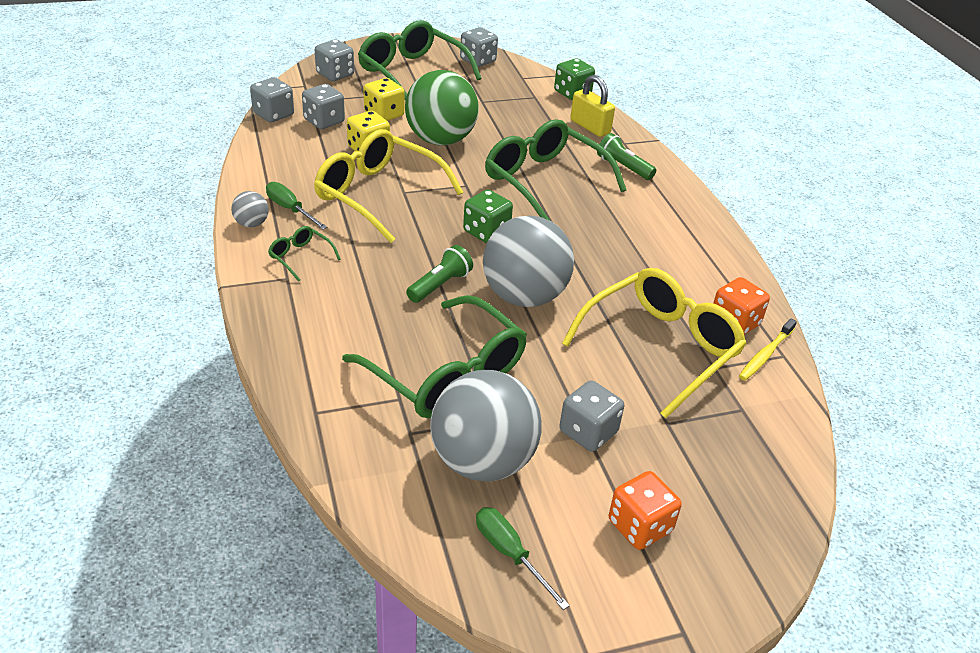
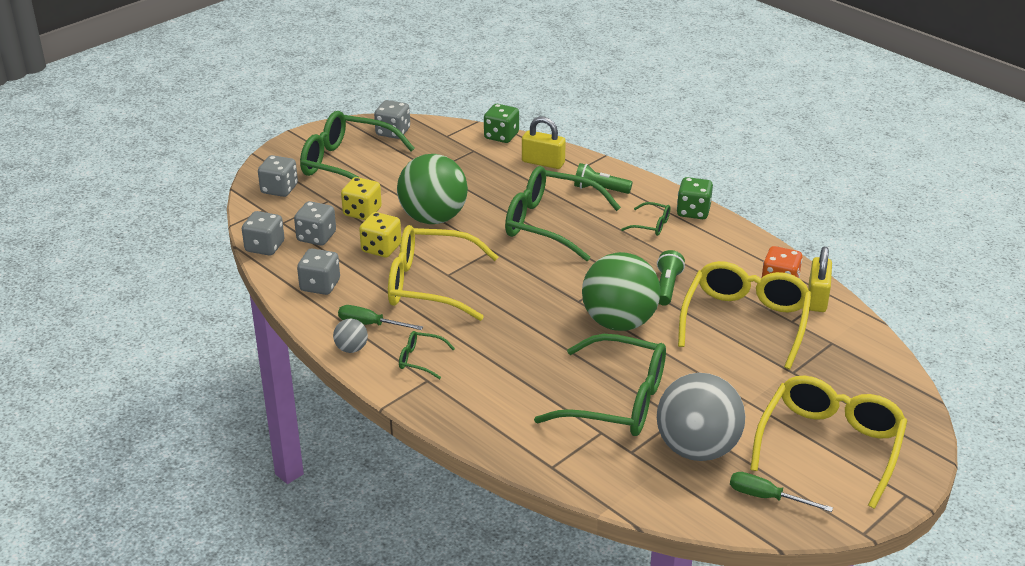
camera: 25 degrees left, 5 degrees down
(440, 285) = (550, 339): green flashlight -> green flashlight (667, 287)
(486, 232) = (544, 283): green dice -> green dice (693, 211)
(524, 296) = (619, 322): grey ball -> green ball
(588, 432) = (747, 400): grey dice -> grey dice (320, 285)
(639, 526) = (830, 445): orange dice -> yellow glasses
(645, 217) = (651, 225): none -> green glasses
(765, 354) = (817, 298): yellow toothbrush -> yellow padlock

